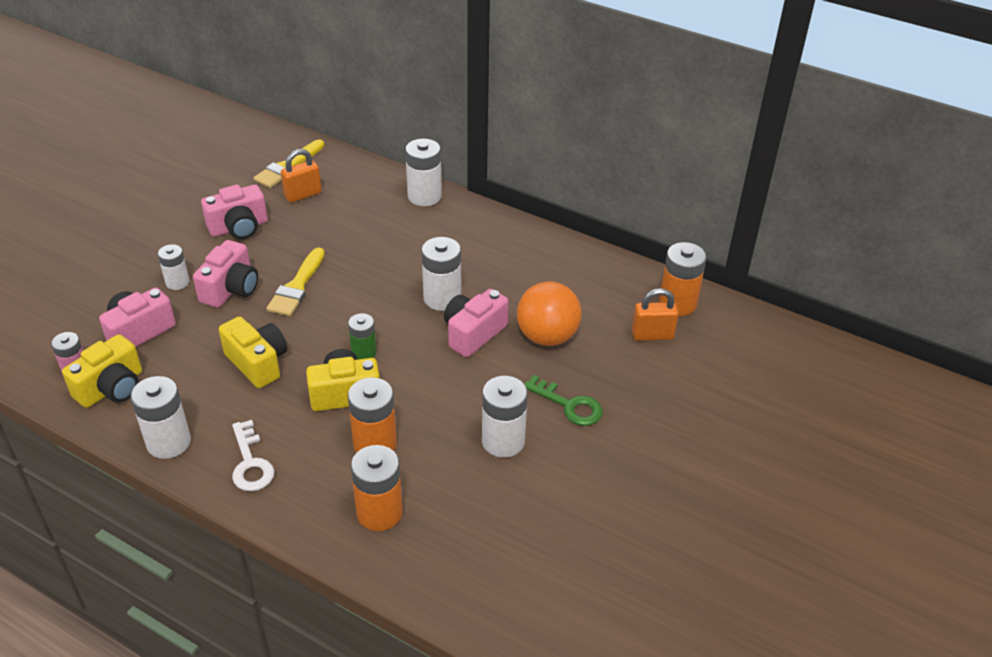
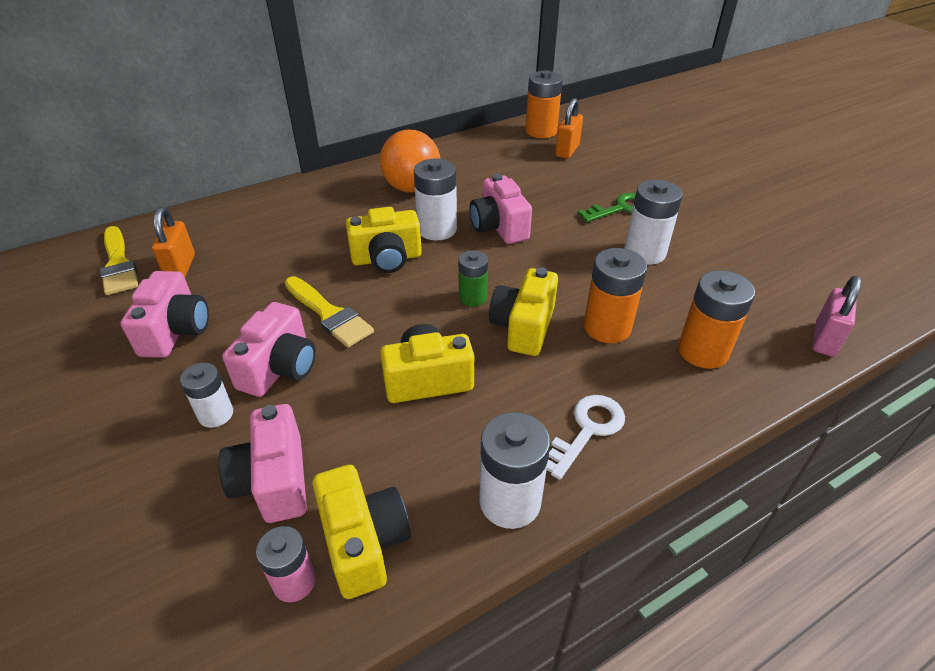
camera: 60 degrees left, 0 degrees up
(231, 289) = (279, 368): pink camera -> pink camera turned 60 degrees clockwise
(250, 463) = (587, 430): white key -> white key turned 60 degrees counterclockwise
(381, 287) = (387, 259): none -> yellow camera
(424, 196) = (283, 196): white battery -> none
(448, 598) = (824, 339): none -> pink padlock
(547, 336) = (532, 193): orange ball -> orange ball (412, 188)

